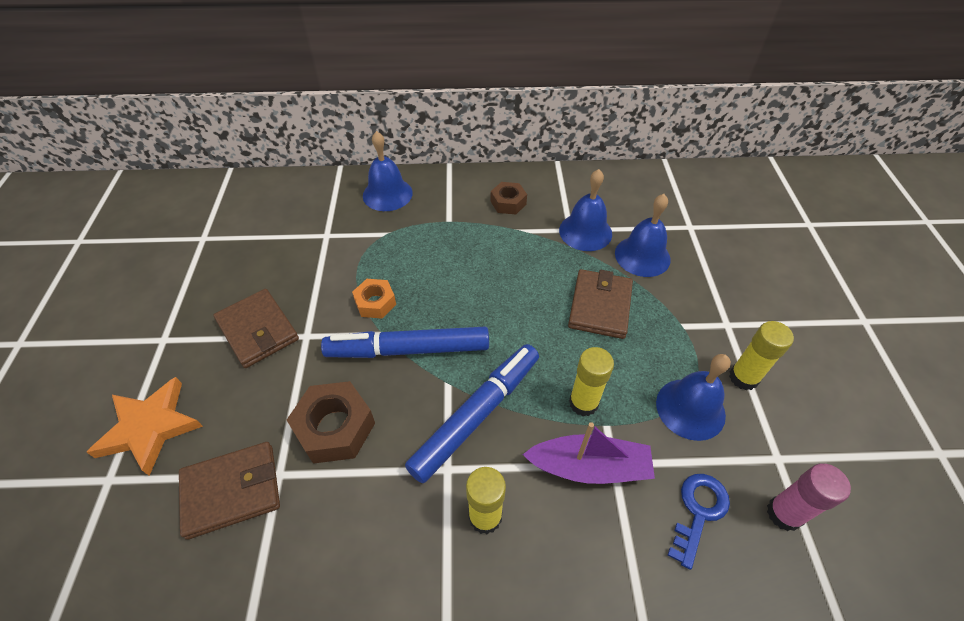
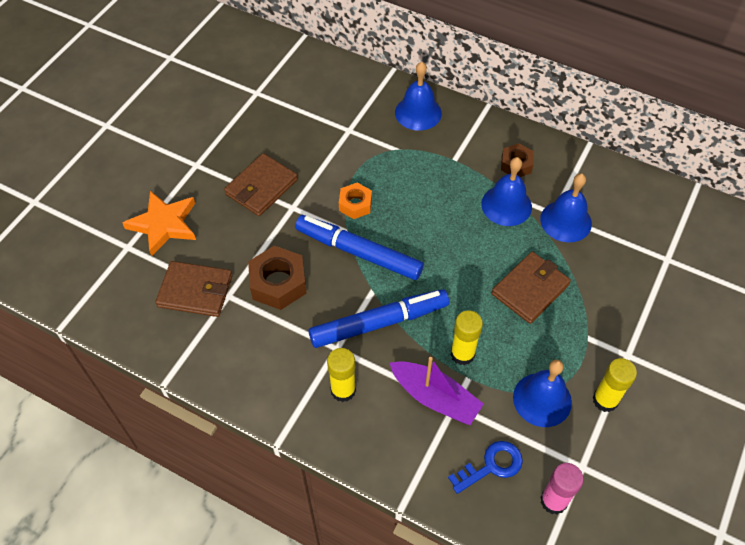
camera: 30 degrees right, 5 degrees up
(258, 330) = (261, 187): brown wallet -> brown wallet turned 45 degrees clockwise
(642, 256) = (600, 265): blue bell -> blue bell (506, 205)

